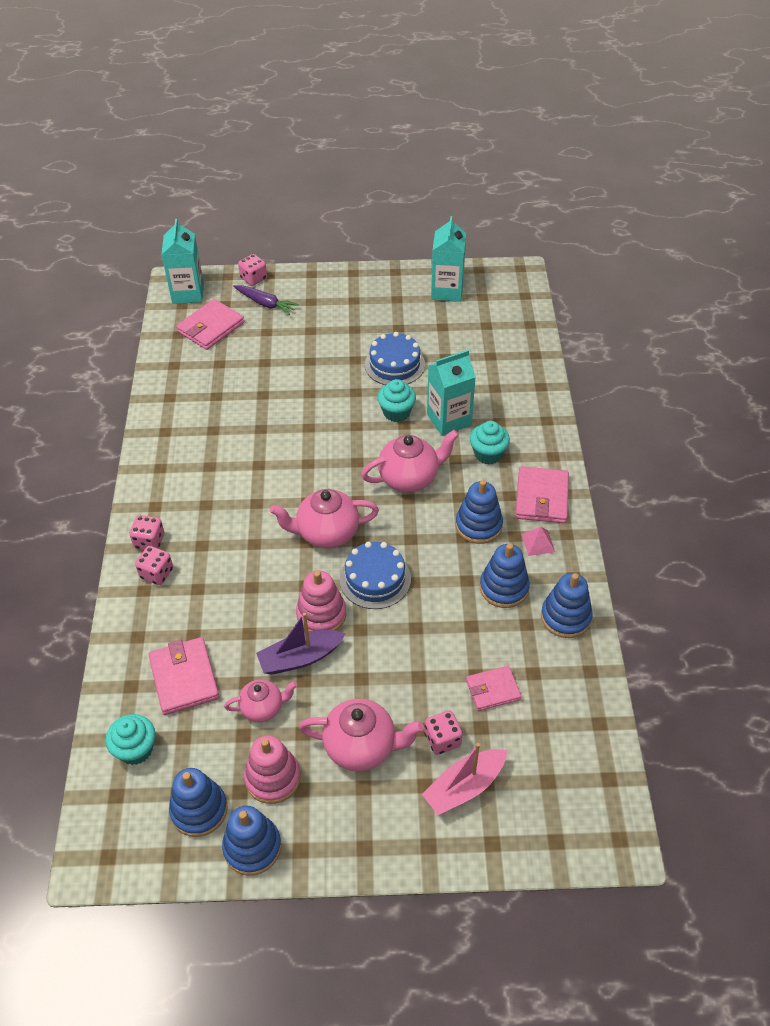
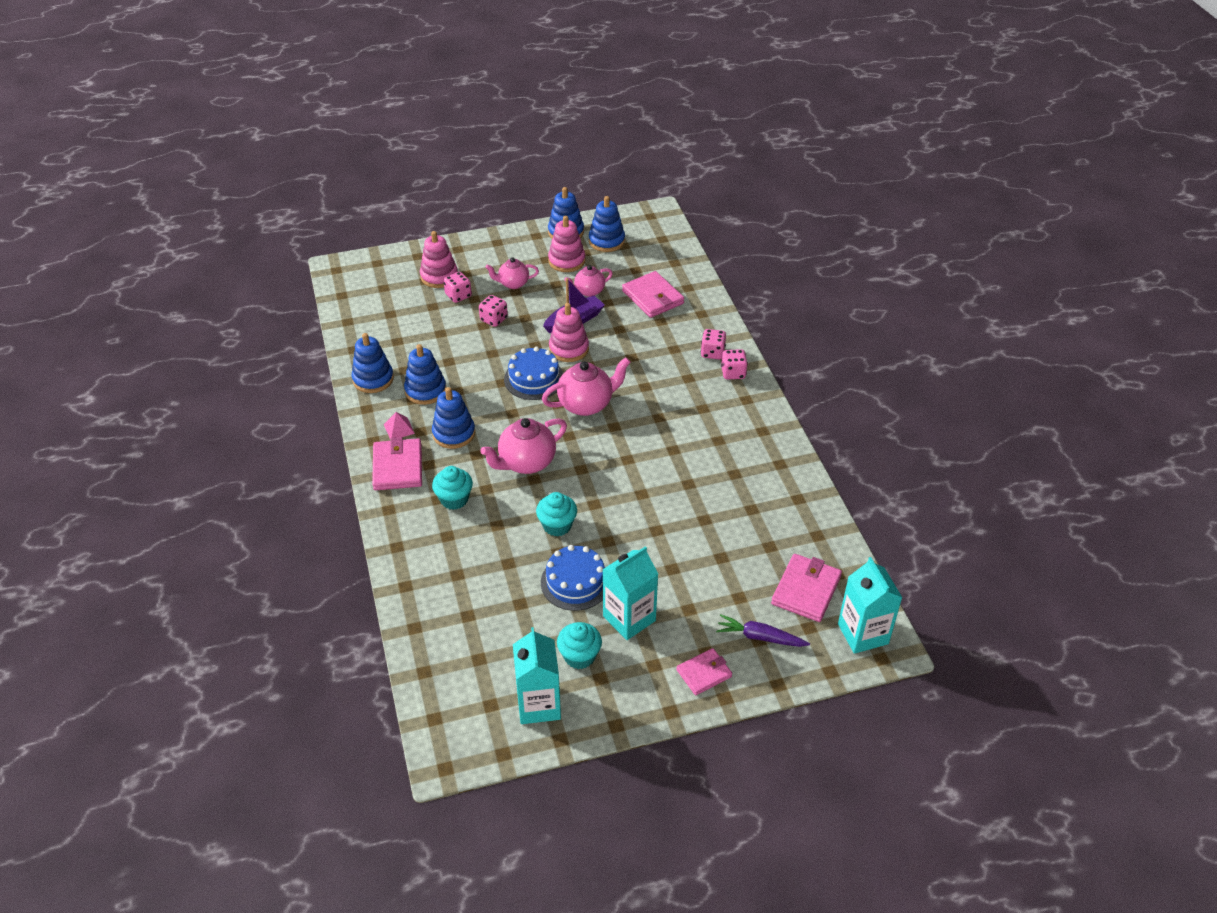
camera: 165 degrees right, 5 degrees down
(136, 749) = (663, 259): turquoise cupcake -> turquoise cupcake (579, 656)
(253, 278) = (795, 674): pink dice -> pink dice (494, 319)
(361, 747) = (513, 283): pink teapot -> pink teapot, size x0.62
(449, 419) = (500, 528): turquoise carton -> turquoise carton (629, 618)
(464, 787) = (439, 276): pink boat -> pink stacking toy
(493, 690) = (426, 327): pink wallet -> pink wallet (704, 673)

